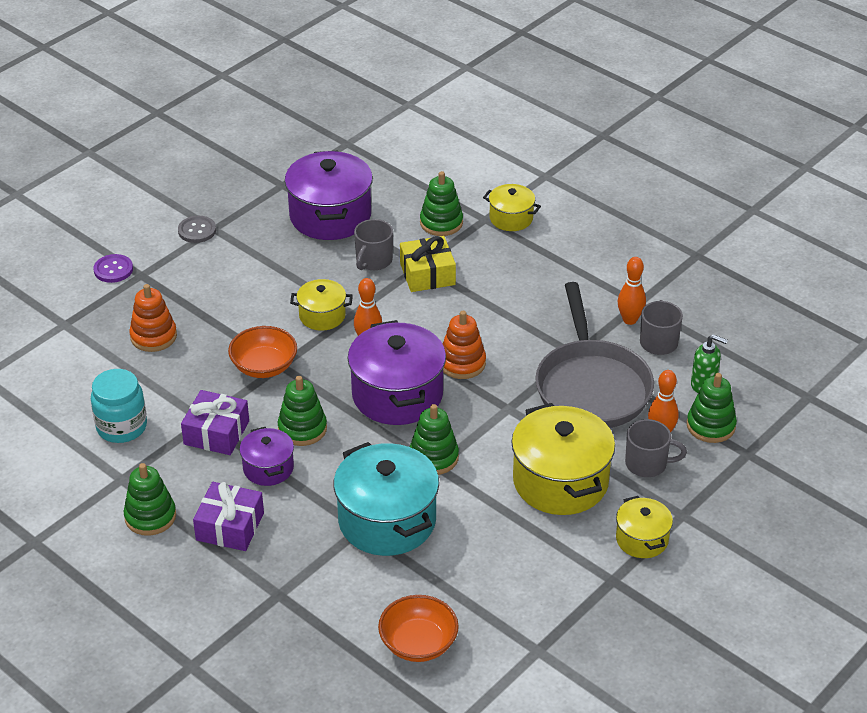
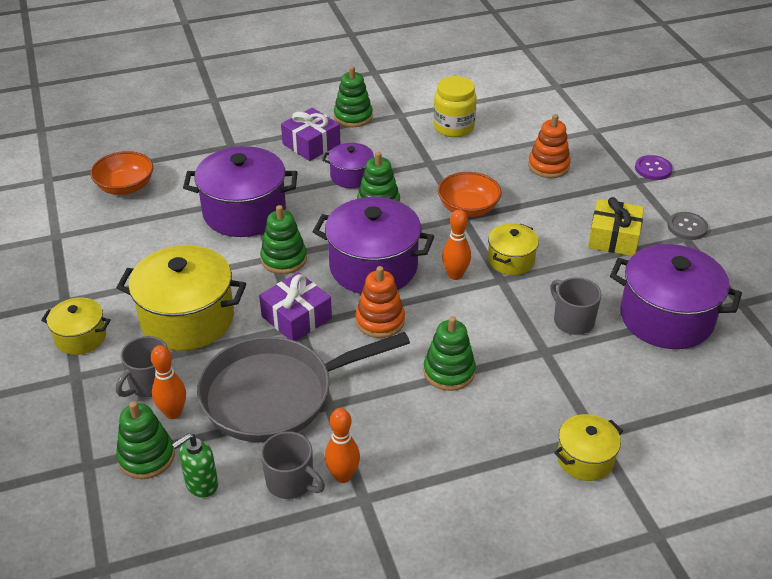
camera: 120 degrees right, 0 degrees up
(121, 427) = (453, 127): turquoise jar -> yellow jar
(216, 433) = (410, 164): purple gift -> purple gift (296, 317)
(387, 521) = (244, 212): turquoise pot -> purple pot
(427, 274) = (527, 350): yellow gift -> yellow gift (613, 238)
(441, 223) = (609, 396): green stacking toy -> green stacking toy (449, 372)
(591, 386) = (275, 394): grey pan -> grey pan turned 45 degrees counterclockwise

